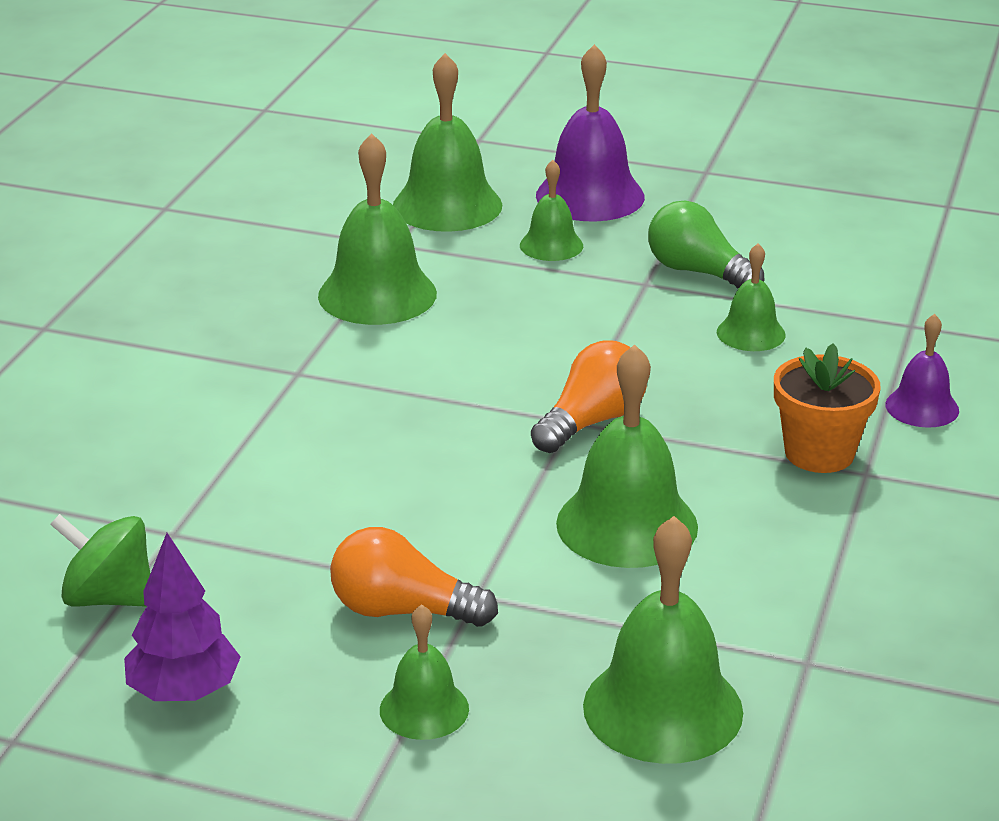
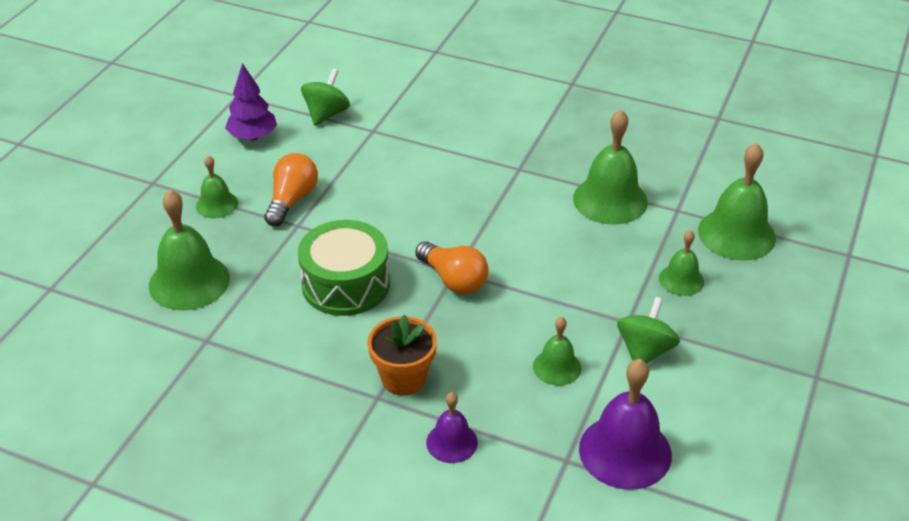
camera: 95 degrees right, 10 degrees up
(590, 196) = (762, 306): purple bell -> purple bell (625, 451)
(627, 524) = (345, 284): green bell -> green drum
(698, 272) = (645, 351): green light bulb -> green spinning top

